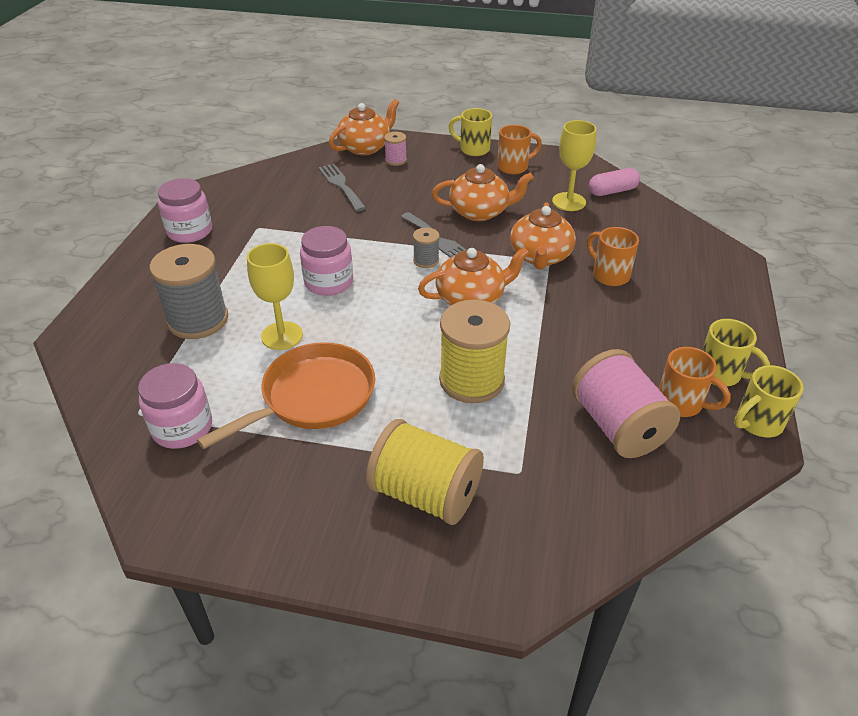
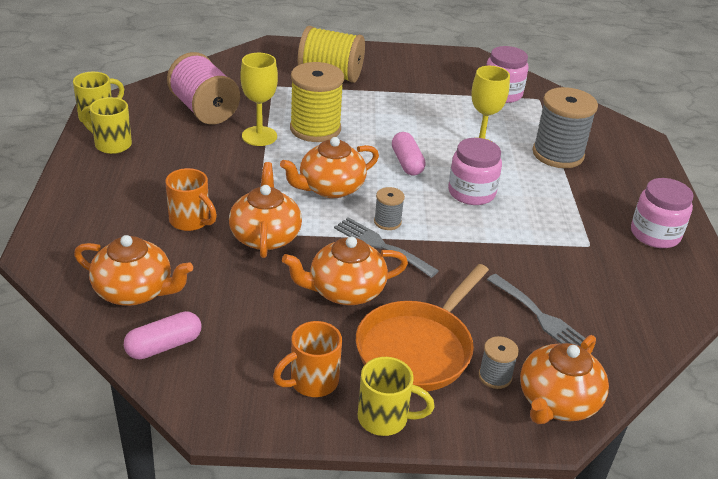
camera: 165 degrees right, 5 degrees down
(313, 397) = (428, 113): orange pan -> orange pan (417, 348)
(378, 322) = (407, 163): none -> pink capsule
(396, 160) = (495, 376): pink spool -> grey spool
(569, 202) = (229, 319): yellow goblet -> yellow goblet (259, 136)
(643, 224) = (135, 291): none -> orange teapot
(681, 403) = (152, 124): orange mug -> none

